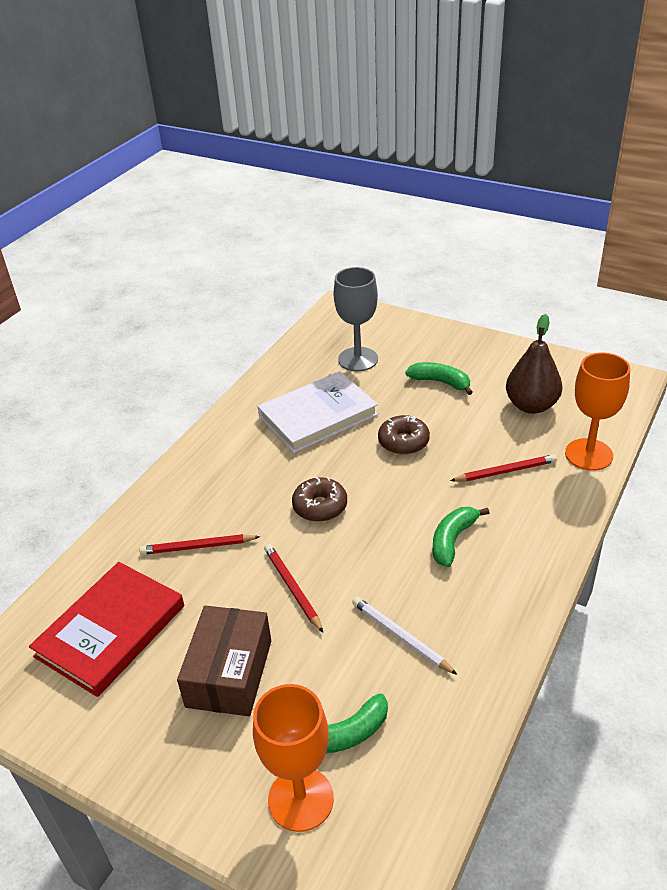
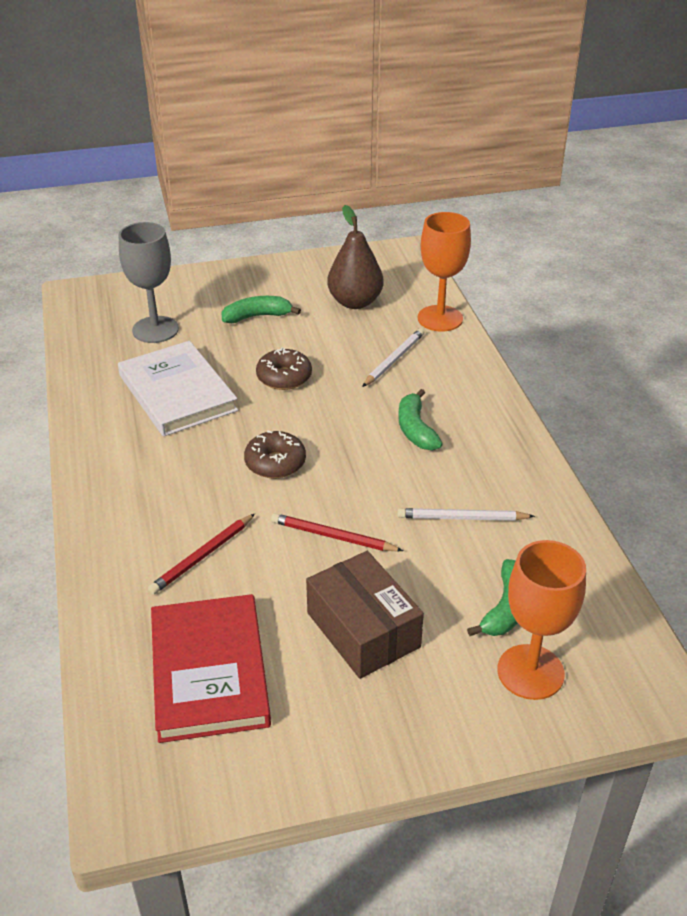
camera: 45 degrees left, 0 degrees up
(318, 415) = (177, 393): white book -> white book turned 45 degrees counterclockwise
(505, 471) = (394, 360): red pencil -> white pencil

